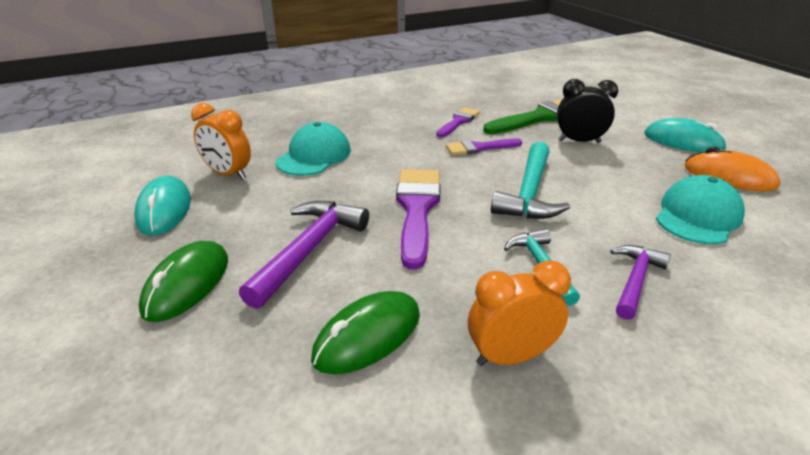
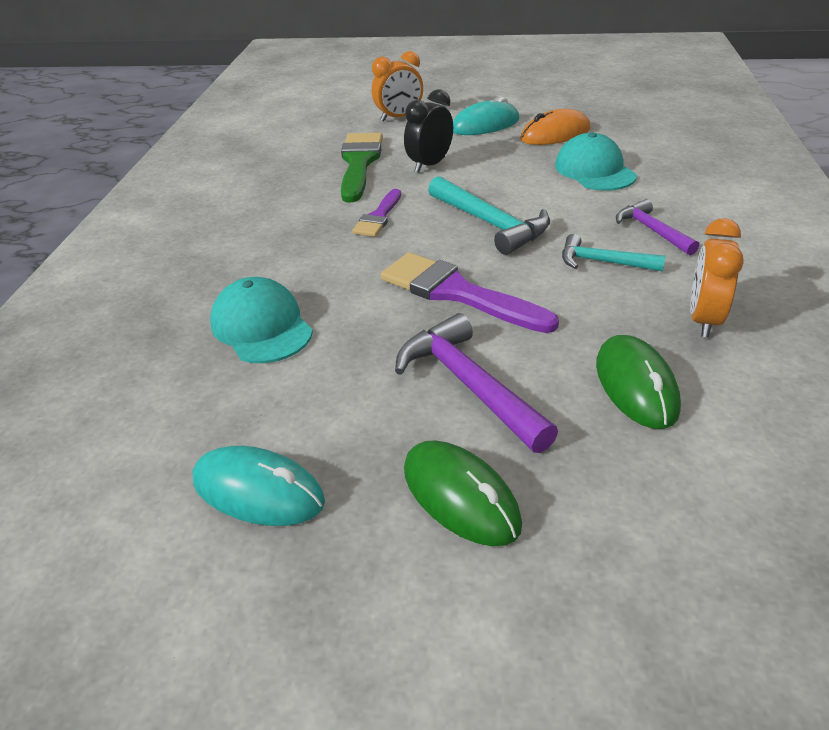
camera: 55 degrees left, 5 degrees up
(228, 174) = (224, 410): orange clock -> orange clock (399, 117)
(458, 121) = (306, 207): purple brush -> none

